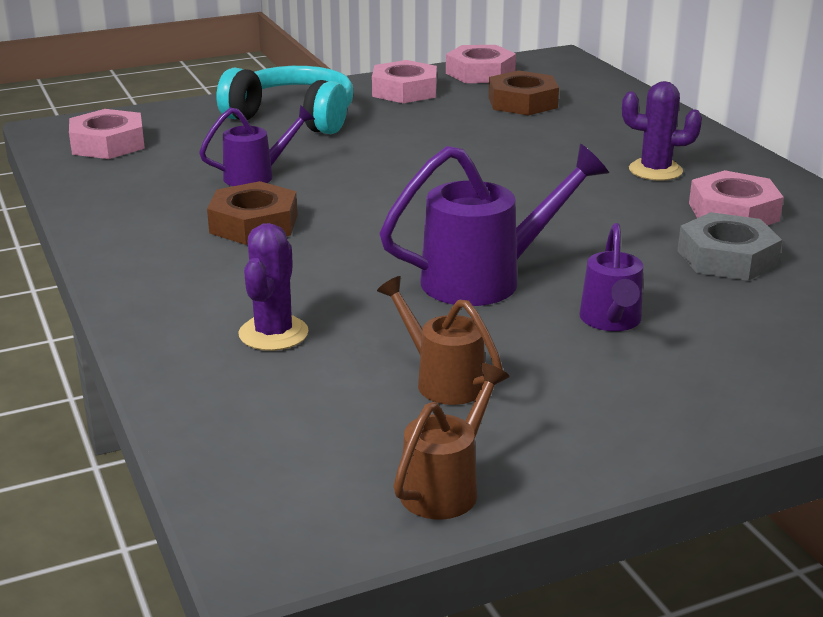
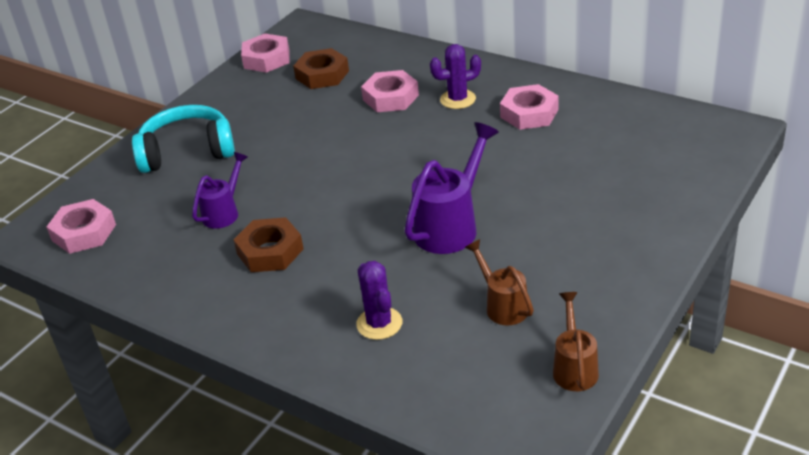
camera: 30 degrees left, 10 degrees up
(404, 91) = (234, 96): pink nut -> pink nut (390, 97)
(442, 380) = (502, 305): brown watering can -> brown watering can turned 45 degrees clockwise
(611, 322) = (544, 222): purple watering can -> none
(727, 258) = (557, 149): grey nut -> none

